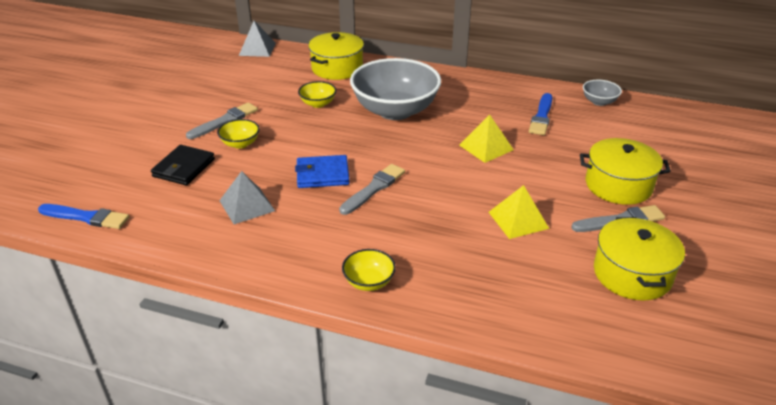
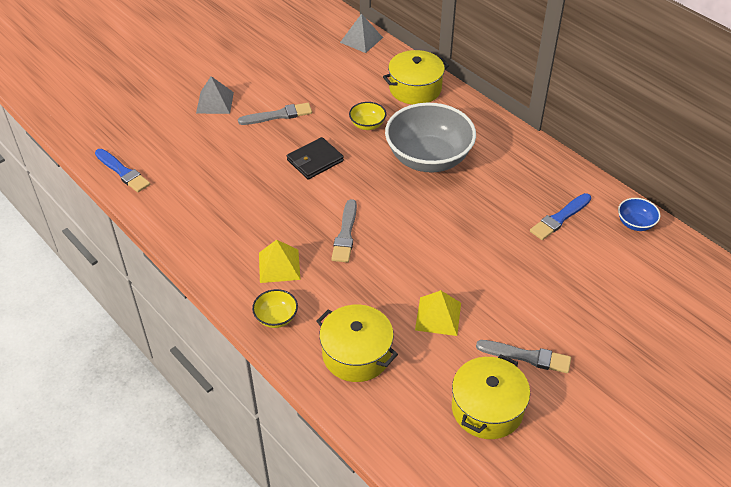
camera: 30 degrees right, 10 degrees up
(184, 168) = (216, 152): black wallet -> black wallet (315, 160)
(240, 144) = (274, 144): yellow bowl -> none
(247, 205) = (238, 209): grey pyramid -> grey pyramid (215, 102)
(322, 174) = (316, 203): blue wallet -> none
(374, 188) = (345, 234): grey brush -> grey brush turned 120 degrees clockwise
(486, 147) = (476, 231): yellow pyramid -> yellow pyramid (279, 266)
(599, 102) = (635, 223): grey bowl -> blue bowl
(618, 185) = (561, 322): yellow pot -> yellow pot (356, 354)

